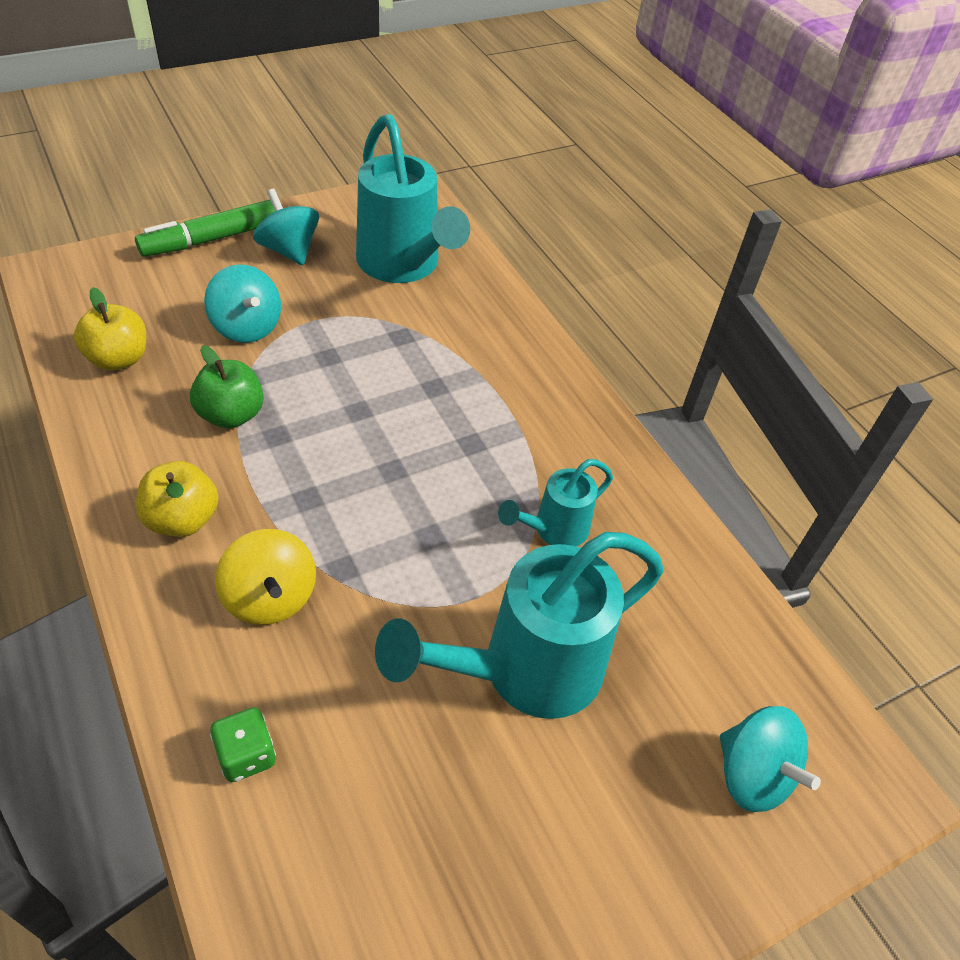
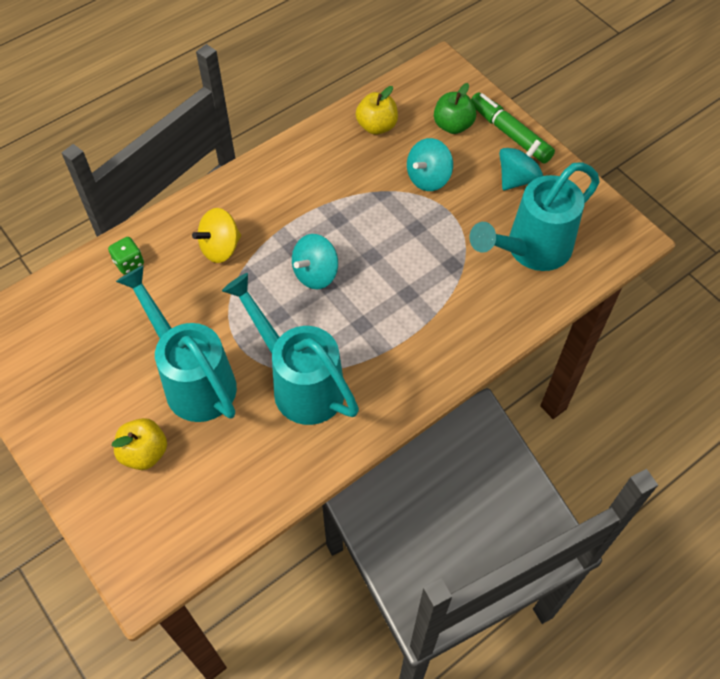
camera: 85 degrees right, 10 degrees up
(183, 519) = (263, 194): yellow apple -> yellow apple (144, 453)
(231, 415) = (348, 193): green apple -> green apple (453, 125)
(553, 530) = (299, 382): turquoise watering can -> turquoise watering can, size x1.92
(752, 774) = (143, 507): turquoise spinning top -> turquoise spinning top (315, 274)

